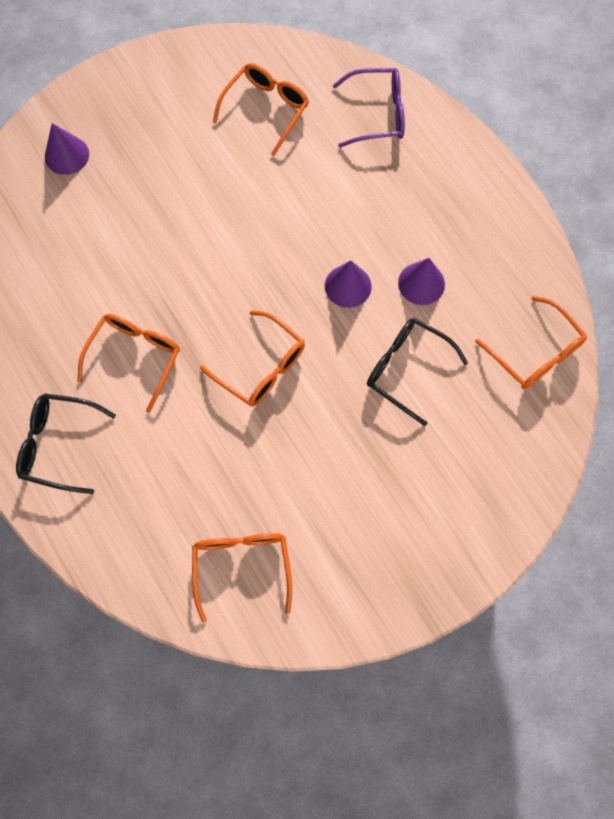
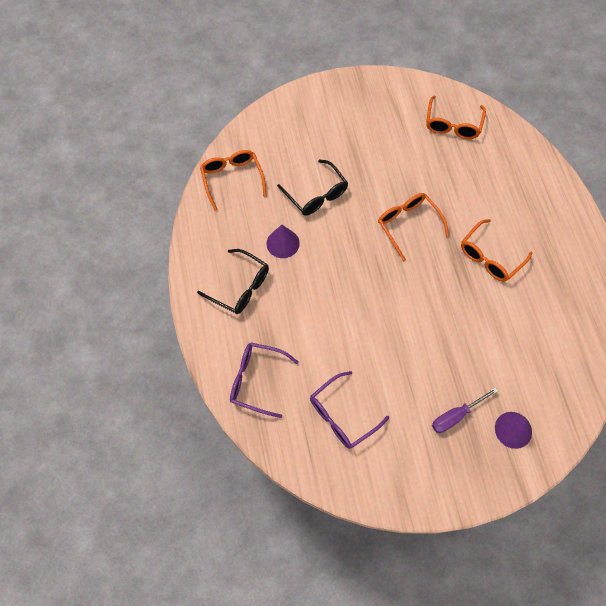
camera: 160 degrees left, 5 degrees down
(58, 445) = (550, 220): black glasses -> black glasses (240, 287)
(136, 149) = (456, 415): none -> purple screwdriver
(266, 109) = (342, 415): orange glasses -> purple glasses
(348, 286) = (332, 257): purple cone -> none

